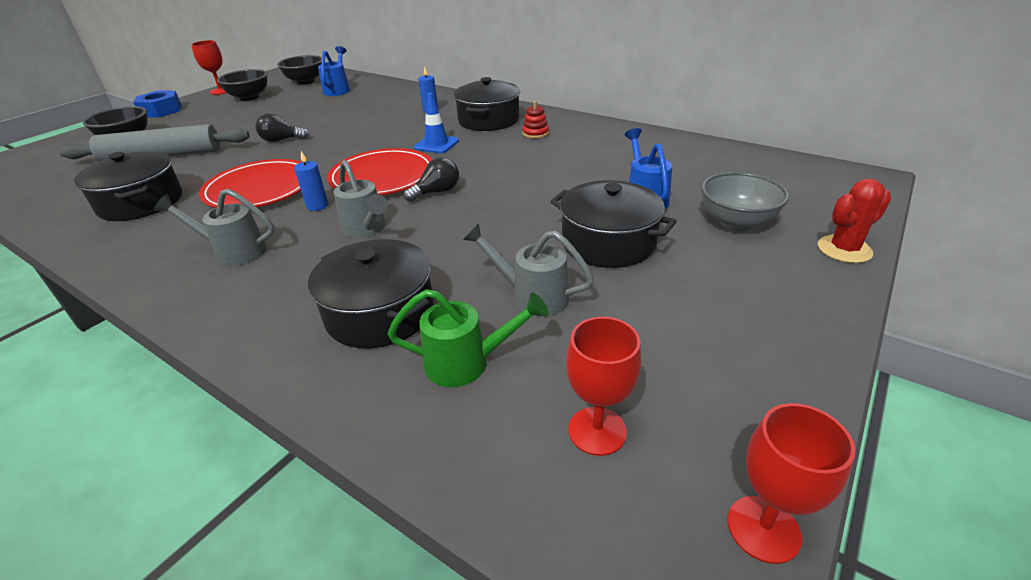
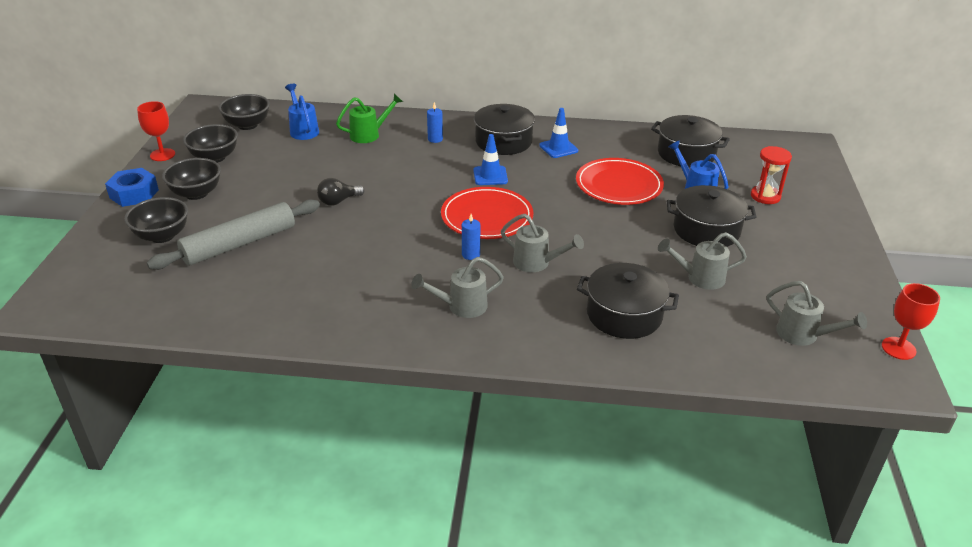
camera: 30 degrees left, 0 degrees up
(141, 203) = (307, 291): black pot -> black pot (686, 154)
(197, 117) = (196, 193): none -> black bowl
(260, 189) = (397, 252): red plate -> red plate (619, 185)
(437, 192) = (548, 220): black light bulb -> none
(467, 363) = (708, 325): green watering can -> green watering can (369, 135)
(535, 133) = (558, 148): red stacking toy -> blue traffic cone
(597, 431) = (803, 335): red goblet -> grey watering can
(736, 222) = (765, 196): grey bowl -> red hourglass
(844, 249) = (834, 201): red cactus -> none

